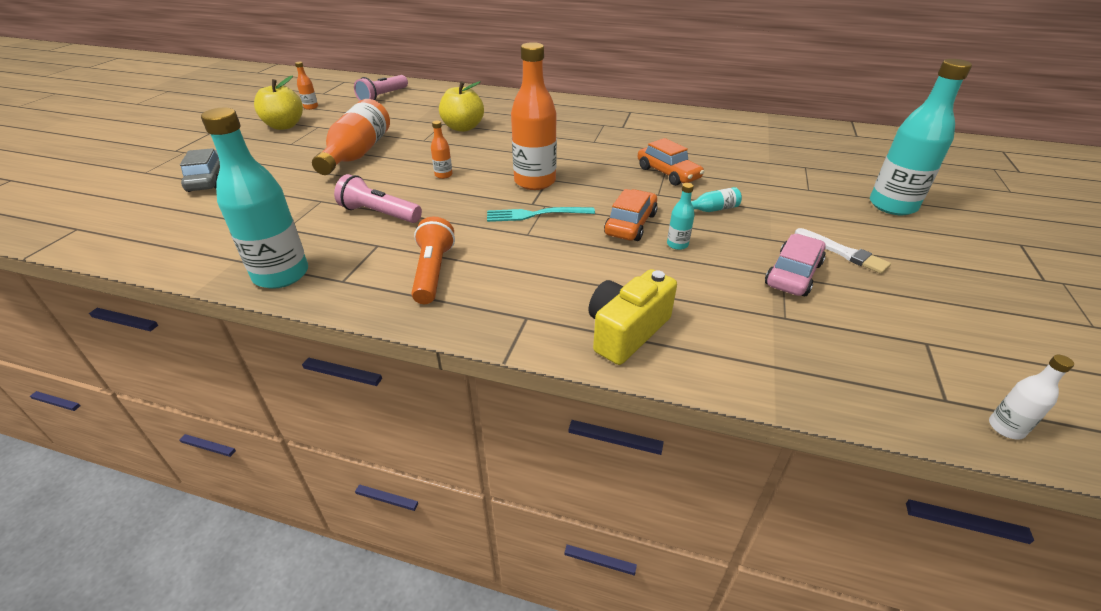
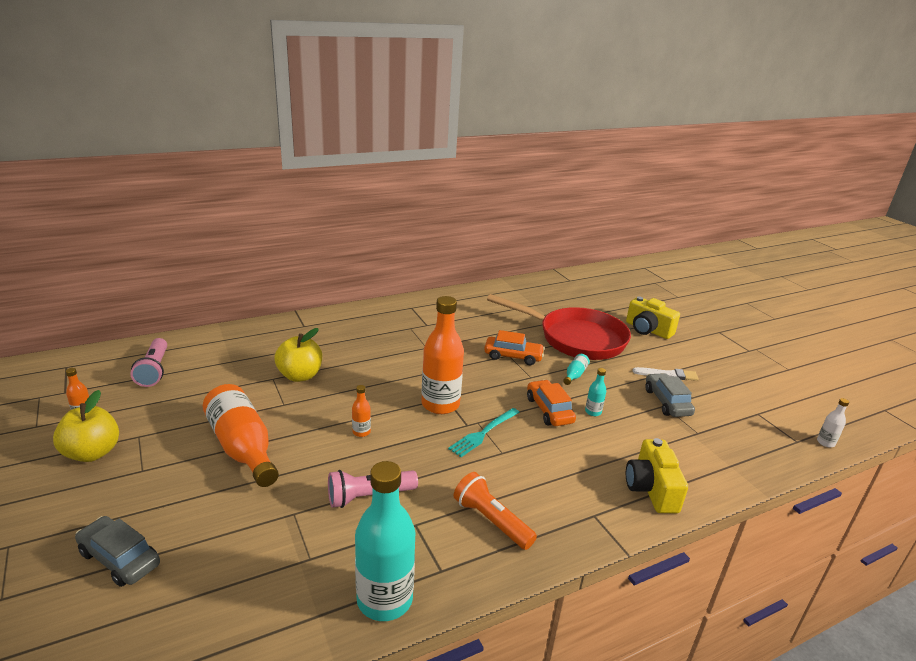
camera: 45 degrees left, 10 degrees down
(770, 183) = (575, 338): none -> red pan
(793, 274) = (667, 402): pink car -> grey car
(892, 206) = (648, 330): turquoise bottle -> yellow camera

